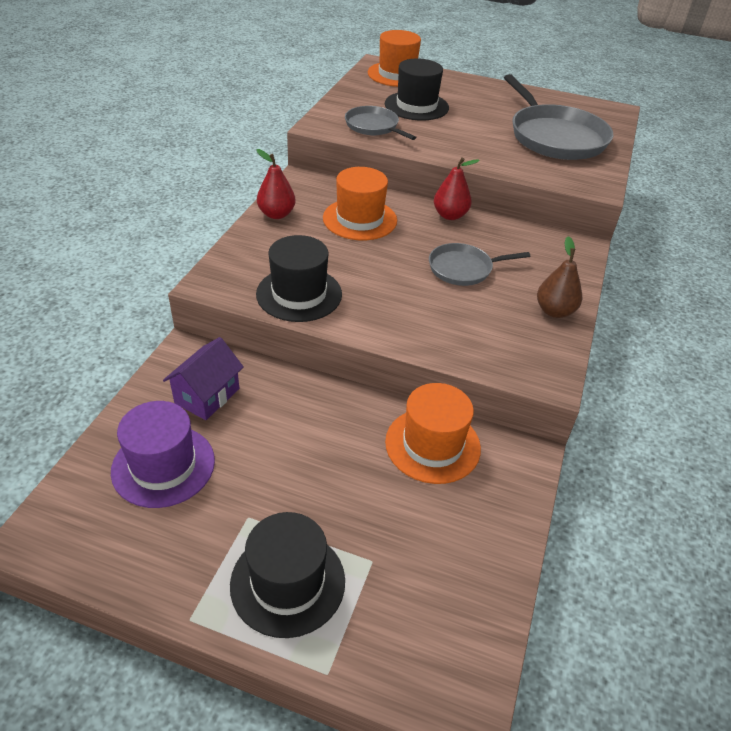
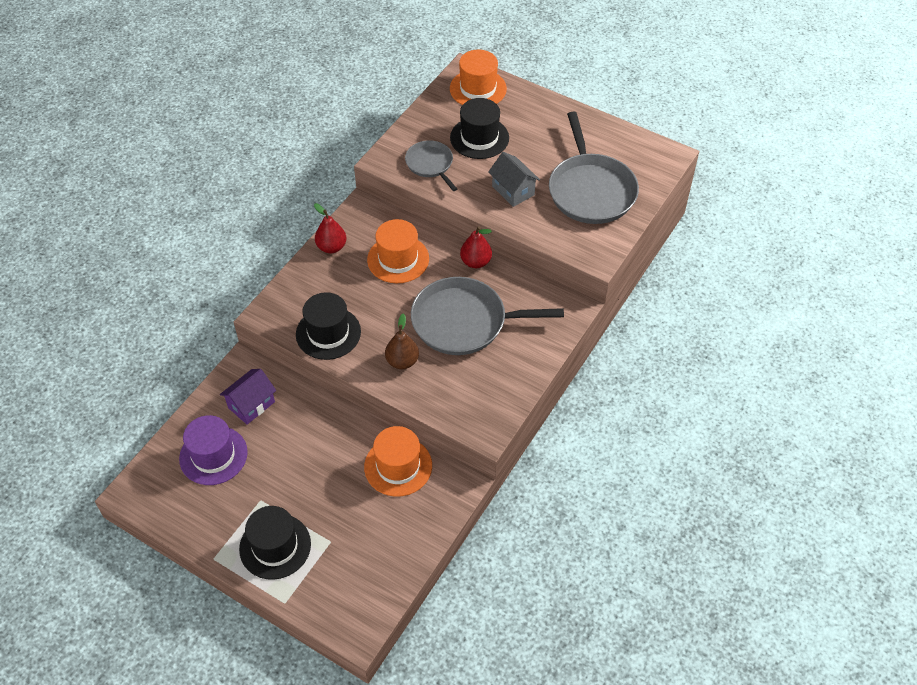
camera: 15 degrees right, 10 degrees up
(463, 269) = (464, 322): grey pan -> grey pan, size x1.83
(474, 141) = (513, 190): none -> grey house
(554, 311) = (519, 372): brown pear -> brown pear (402, 361)

